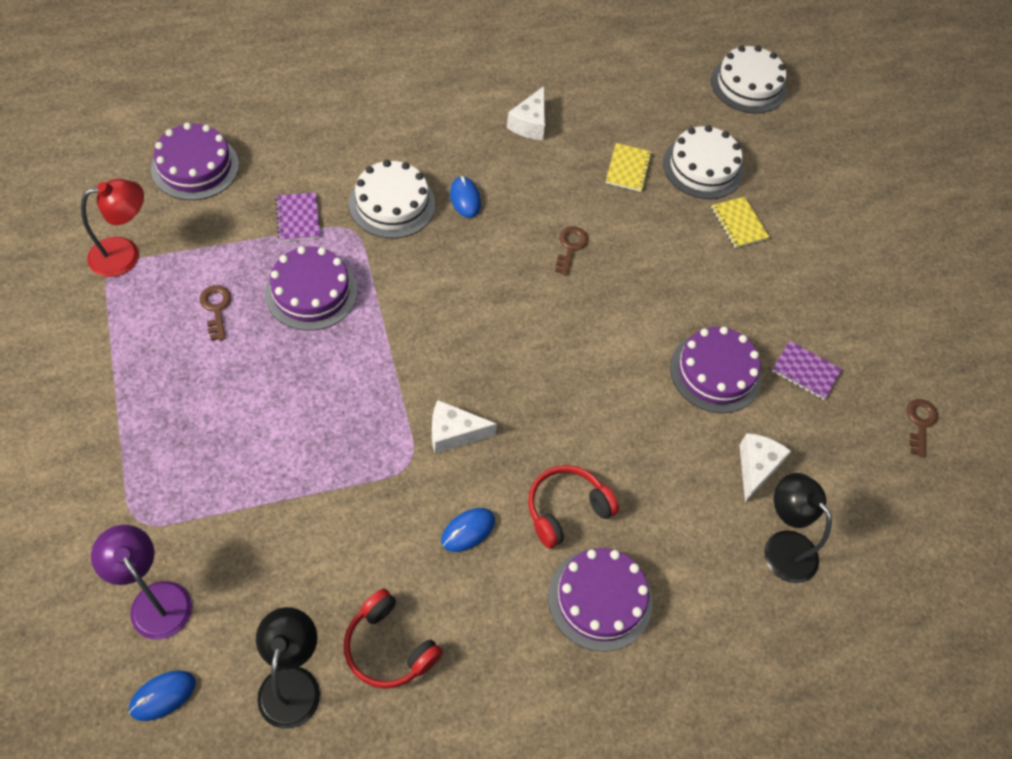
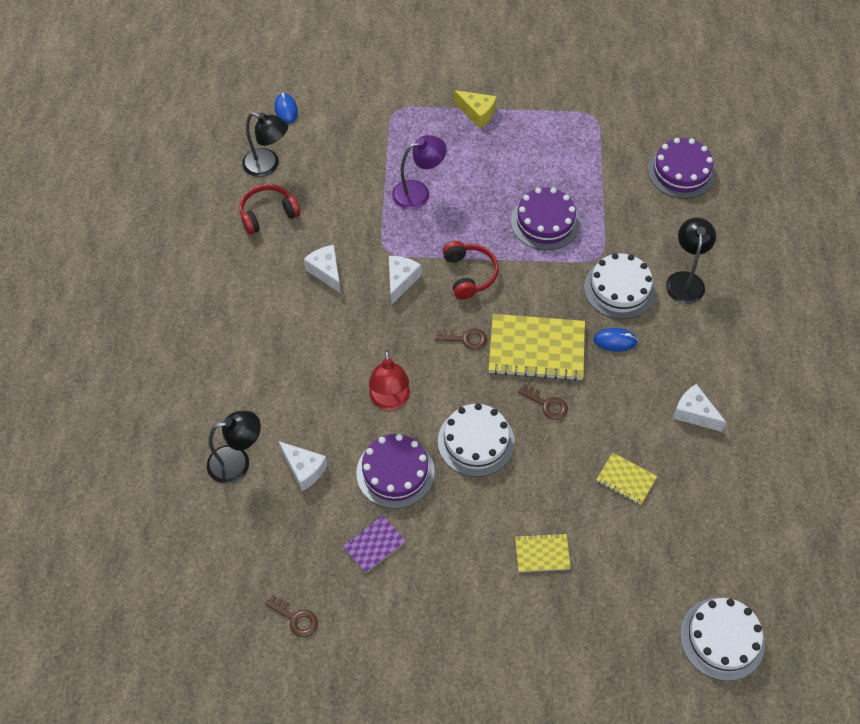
camera: 115 degrees right, 0 degrees up
(125, 254) = (604, 124): red lamp -> red lamp (390, 400)
(128, 409) = (477, 113): none -> yellow cheese
(154, 599) = (343, 112): purple lamp -> purple lamp (418, 192)
(216, 308) = (544, 167): brown key -> brown key (465, 339)
(298, 218) = (617, 226): purple notebook -> none
(361, 147) = (685, 280): none -> black lamp
(468, 530) = (326, 272): blue mouse -> white cheese
(502, 269) = (536, 349): none -> yellow notebook
(566, 509) = (319, 332): red headphones -> red headphones (469, 274)
(600, 599) = (249, 333): purple cake -> none
(703, 167) = (616, 547): white cake -> white cake (476, 441)

